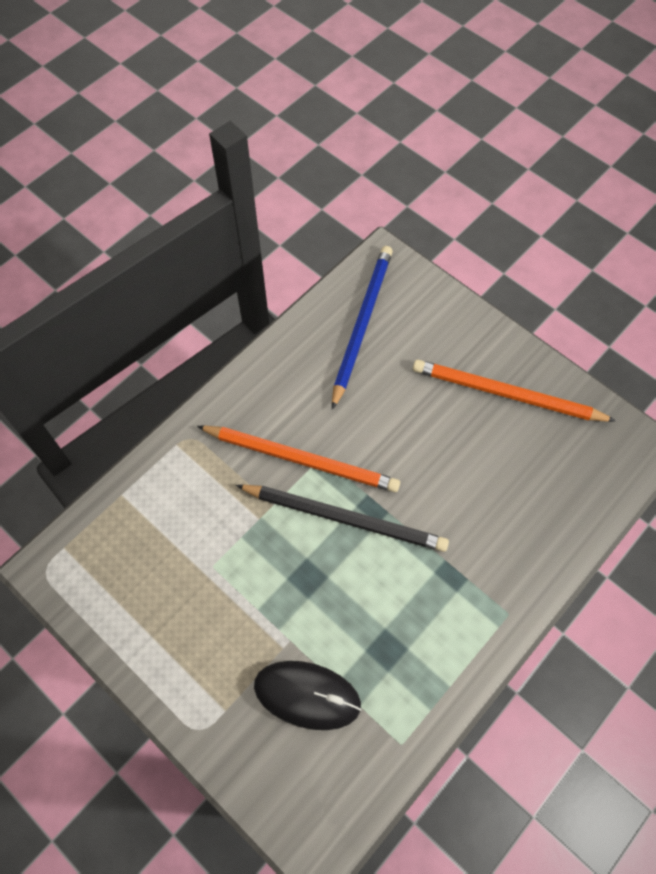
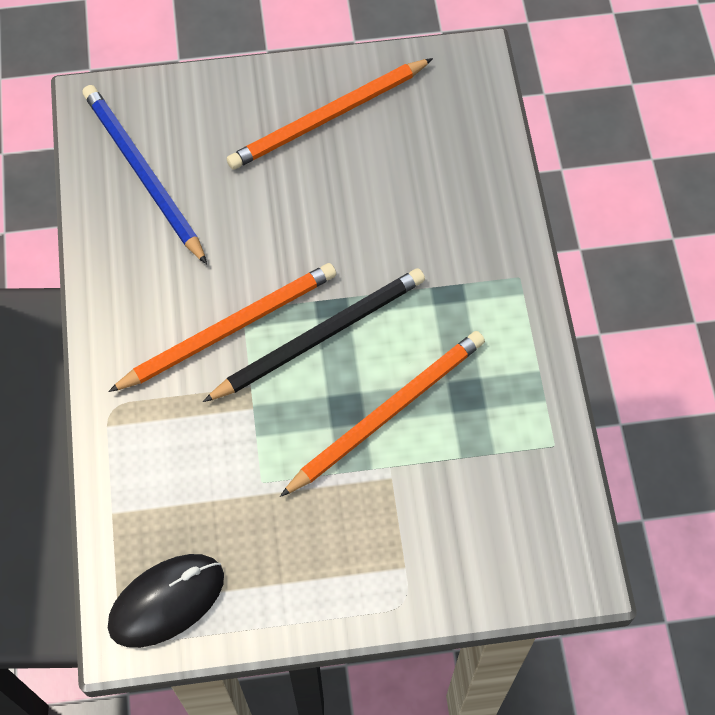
camera: 50 degrees left, 0 degrees up
(307, 695) = (450, 488): black mouse -> black mouse (166, 601)
(327, 607) = (387, 413): none -> orange pencil

